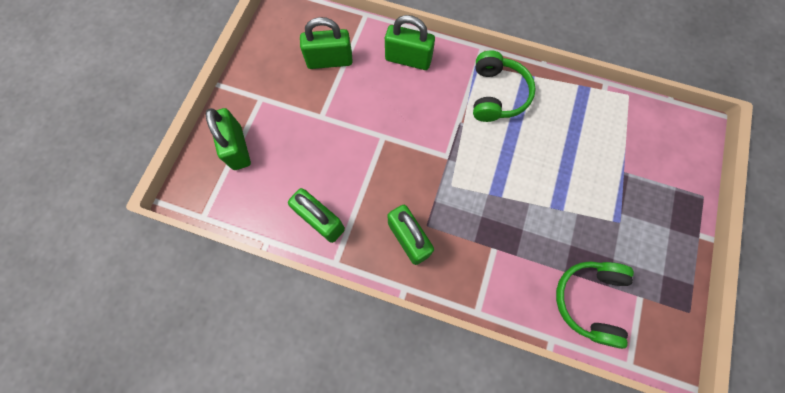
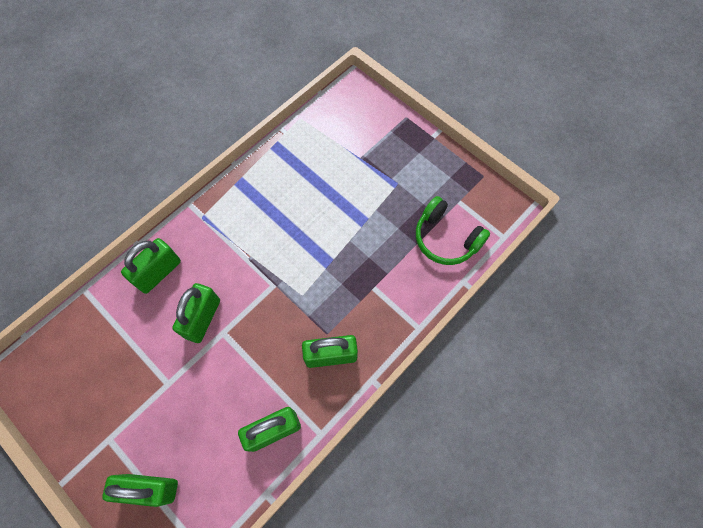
camera: 65 degrees left, 5 degrees down
(329, 61) = (112, 348): green padlock -> green padlock (203, 318)
(497, 94) = (240, 215): green headphones -> none

